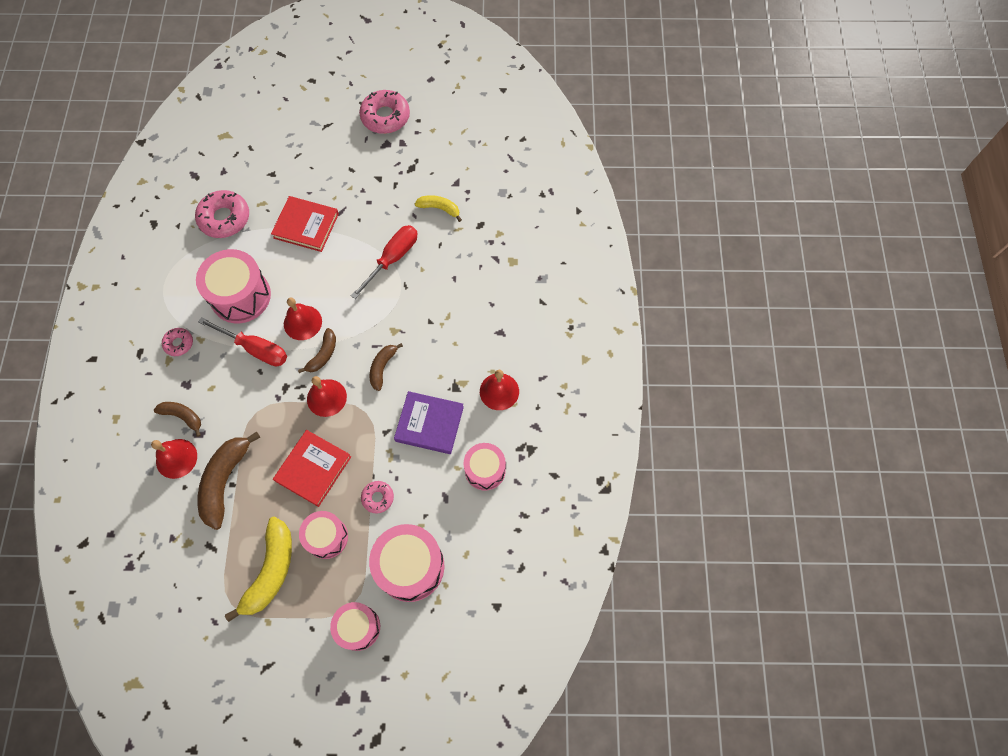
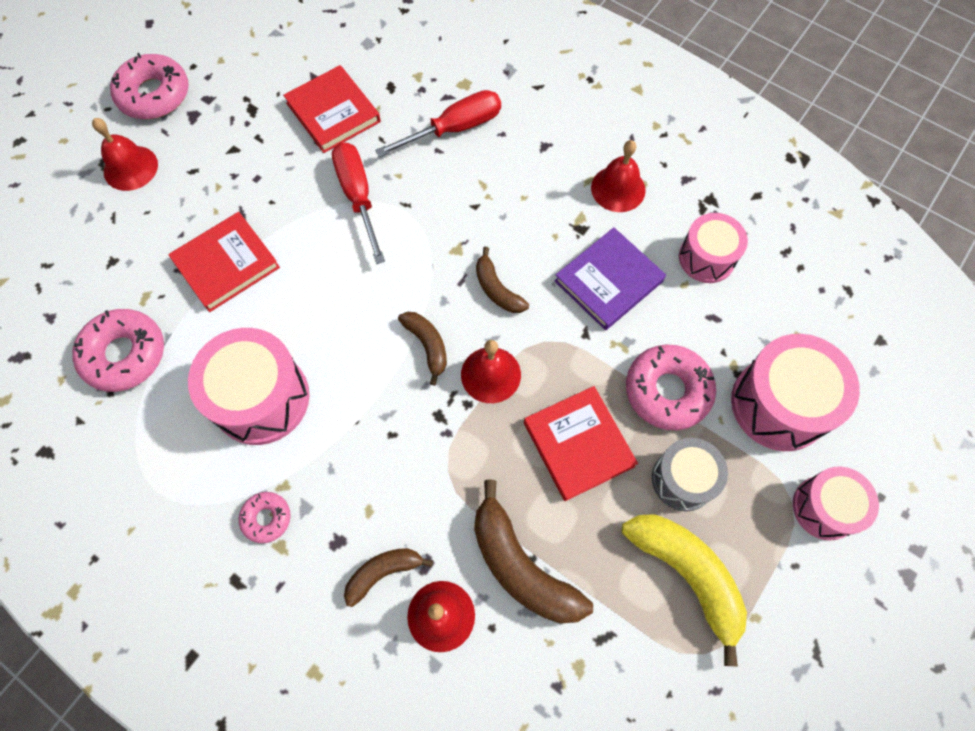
camera: 55 degrees left, 0 degrees up
(255, 349) = (355, 422): red screwdriver -> red screwdriver (455, 128)
(302, 322) = (362, 344): red bell -> red bell (130, 168)
(327, 537) = (683, 479): pink drum -> grey drum
(378, 498) = (667, 391): pink donut -> pink donut, size x1.85
(439, 208) = (333, 112): yellow banana -> red book

